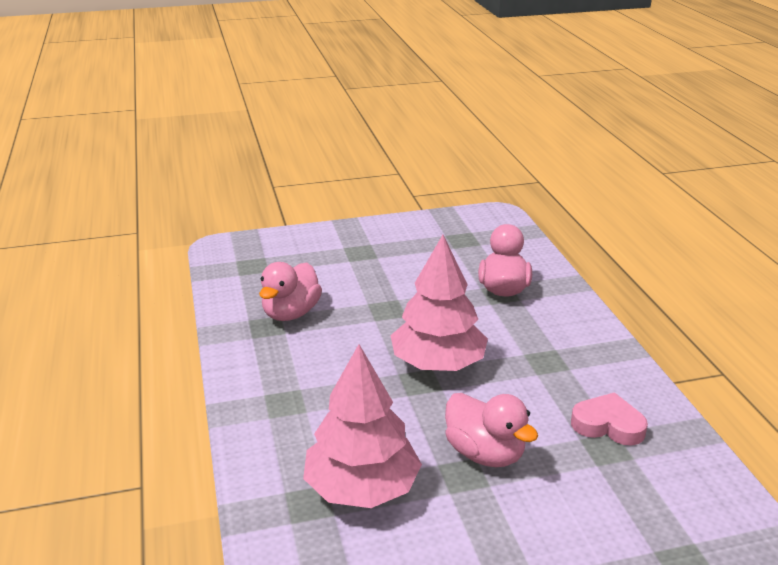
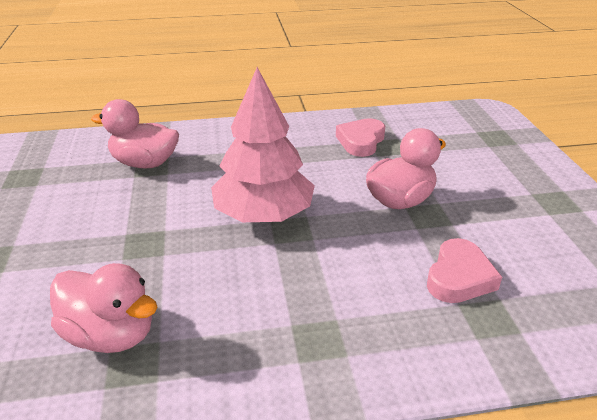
camera: 85 degrees left, 5 degrees up
(362, 488) = (459, 277): pink tree -> pink heart

